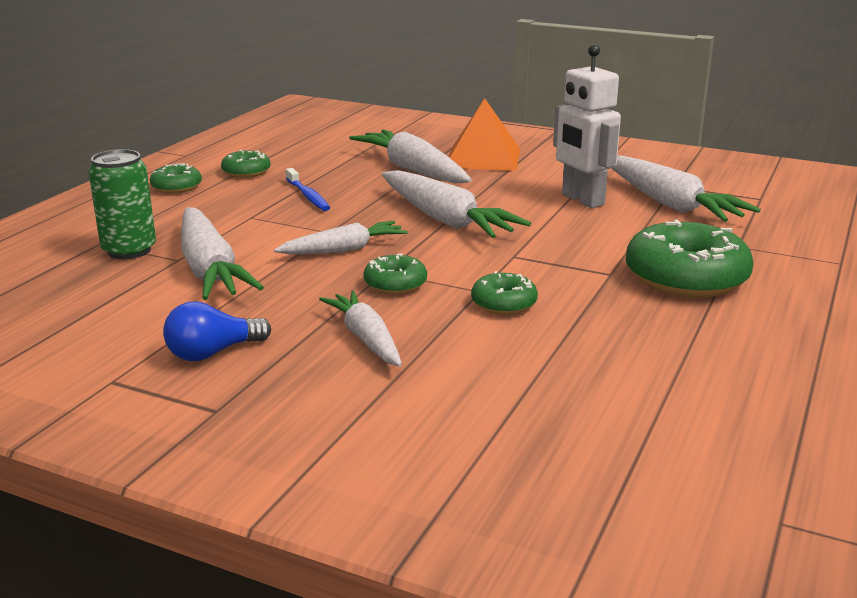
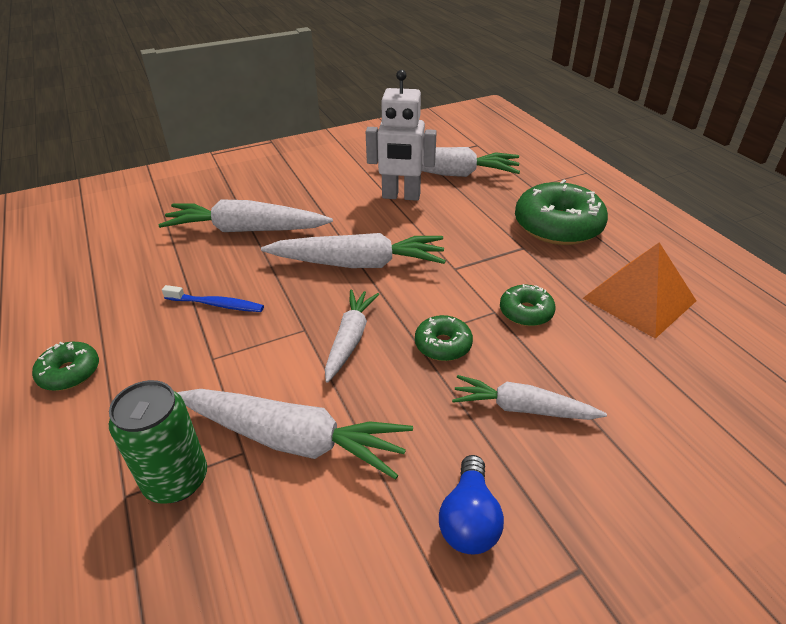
camera: 50 degrees left, 15 degrees up
(246, 172) = (108, 312): green donut -> none
(483, 158) = (273, 192): orange pyramid -> orange pyramid (639, 299)

